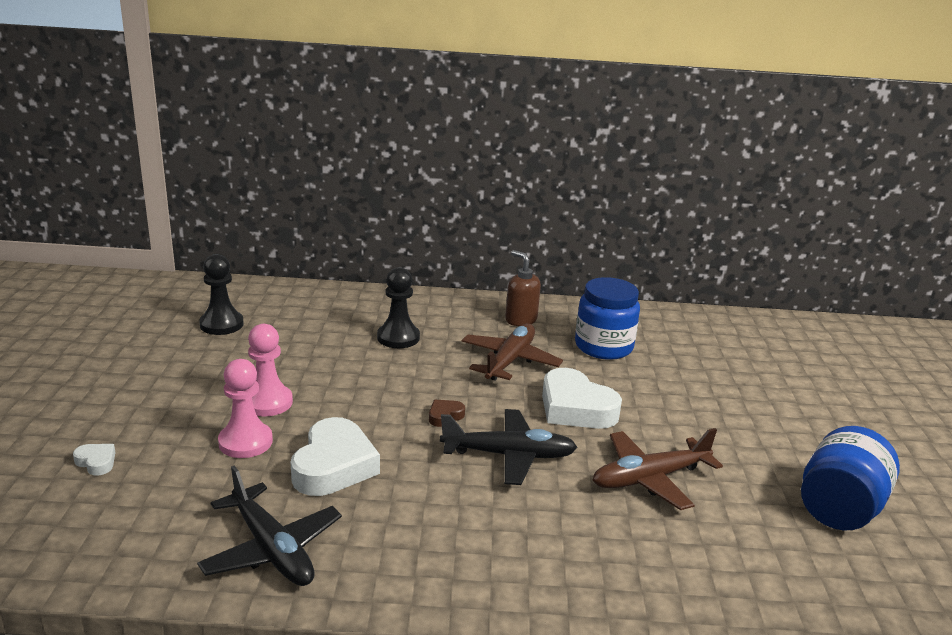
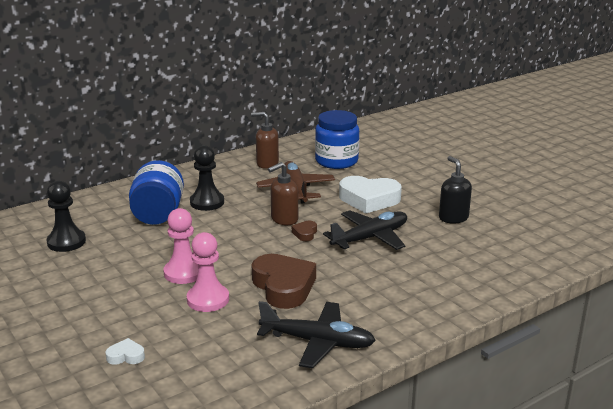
camera: 35 degrees left, 0 degrees up
(334, 466) = (283, 286): white heart -> brown heart
(446, 390) = (284, 219): none -> brown soap dispenser
(650, 478) = (453, 218): brown plane -> black soap dispenser
(839, 508) = (548, 194): blue jar -> blue jar (158, 214)

